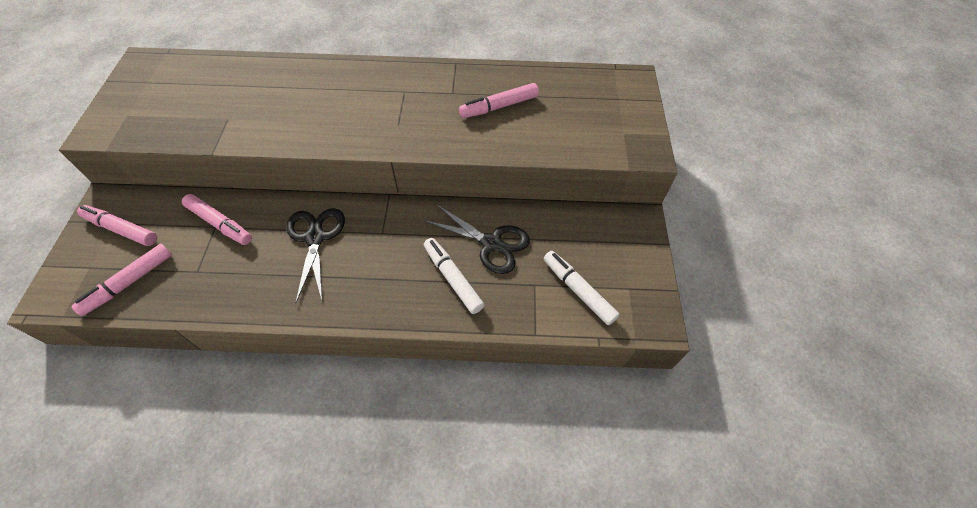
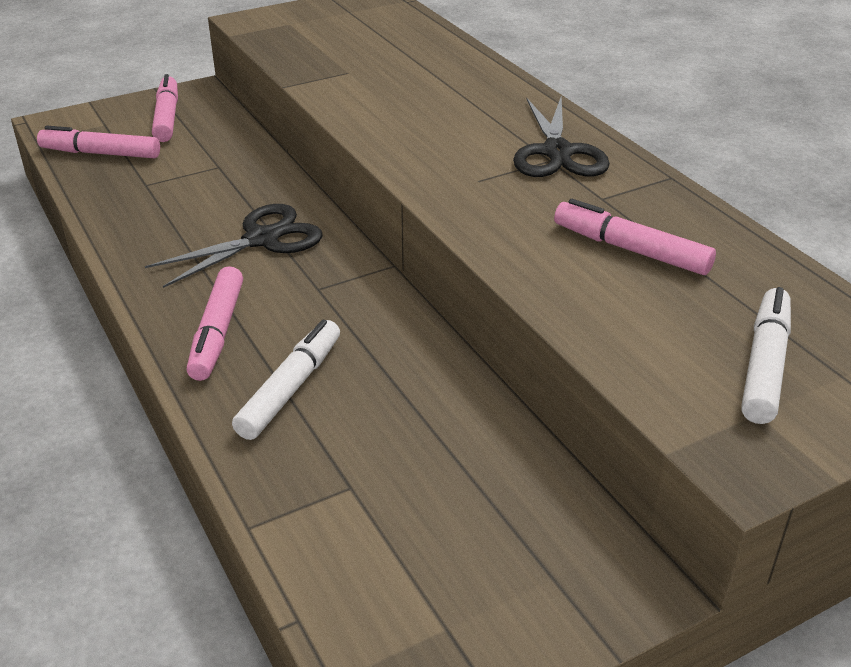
camera: 60 degrees right, 20 degrees down
(220, 224) = (225, 167): pink marker -> pink marker (217, 332)
(491, 243) = (393, 402): black scissors -> black scissors (557, 152)
(578, 290) = (382, 550): white marker -> white marker (764, 365)

